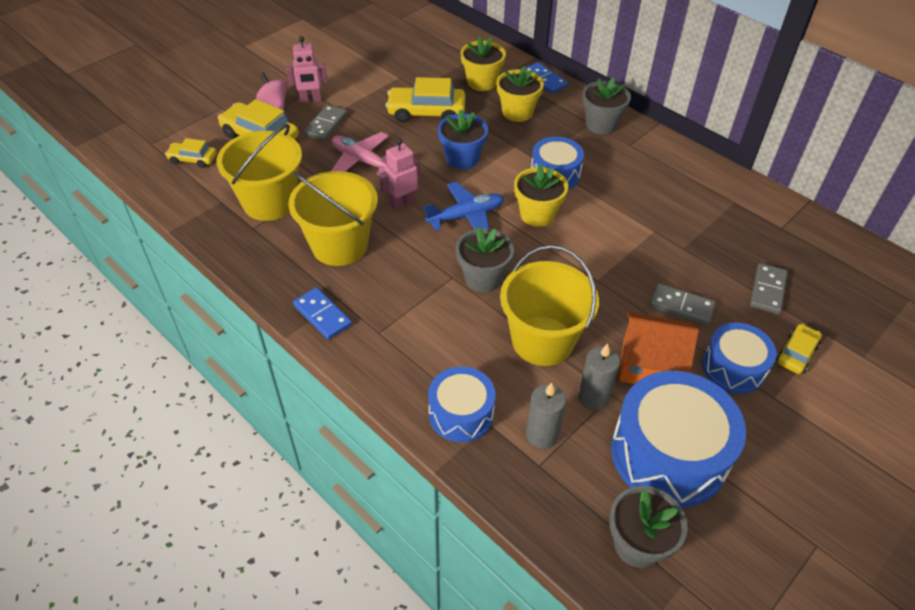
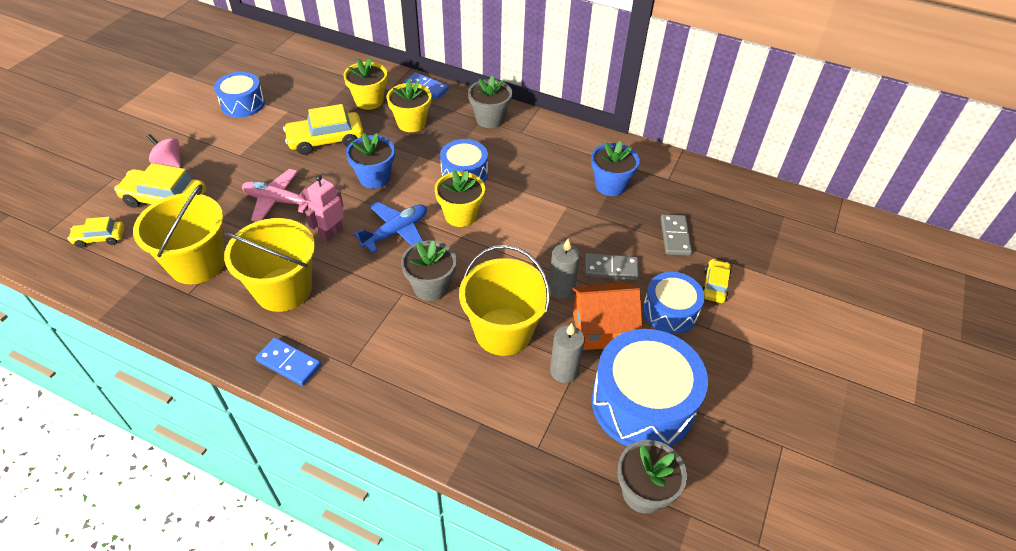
camera: 20 degrees left, 0 degrees up
(311, 100) = (206, 151): pink robot -> none
(326, 125) = (230, 173): grey domino -> none
(461, 413) = (452, 421): blue drum -> blue drum (242, 104)
(542, 435) = (531, 419): grey candle -> grey candle (561, 289)
(711, 220) = (610, 185): none -> blue flower pot

